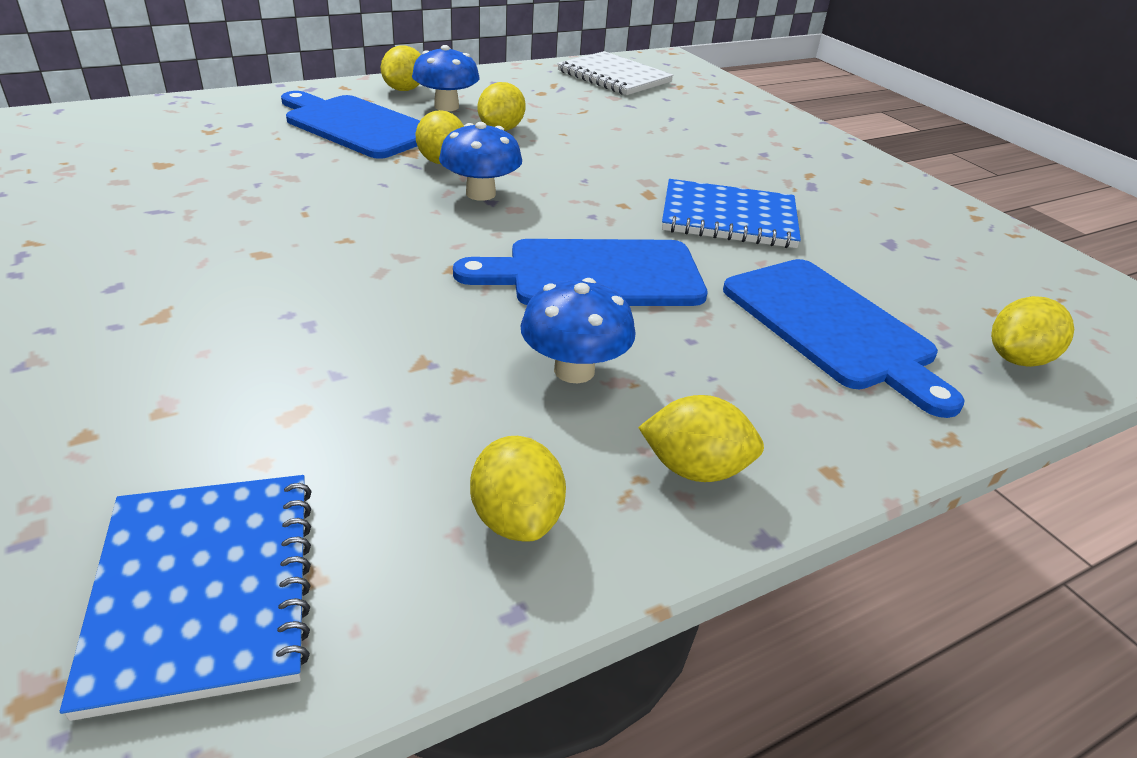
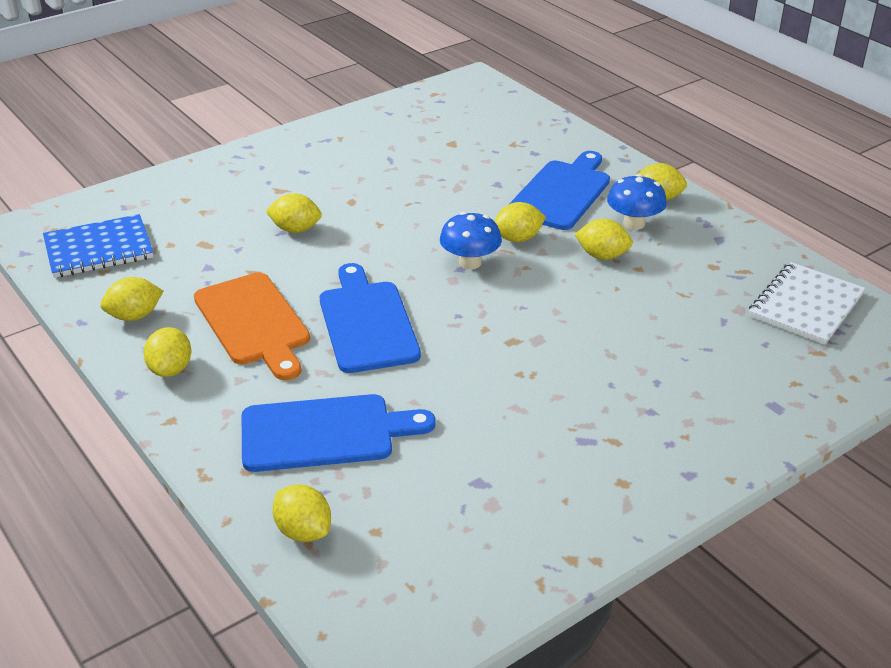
camera: 85 degrees right, 0 degrees up
(311, 310) = (295, 229): none -> yellow lemon
(574, 370) = (253, 323): blue mushroom -> orange cutting board
(729, 218) = (487, 385): blue notebook -> none
(832, 328) = (325, 433): blue cutting board -> blue cutting board turned 150 degrees counterclockwise

